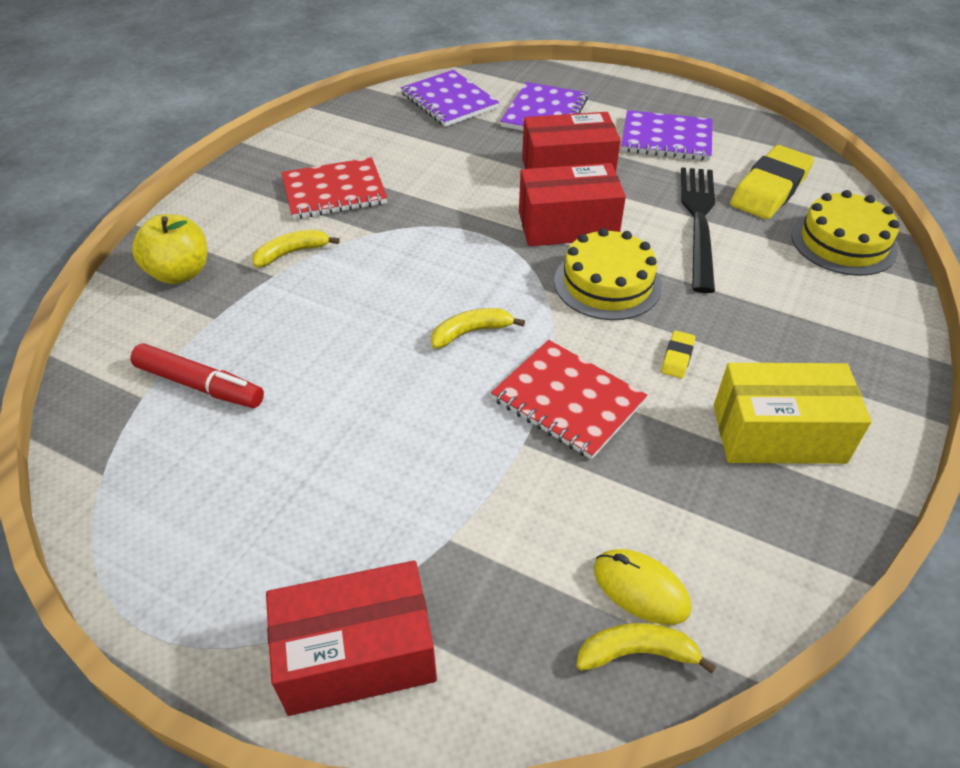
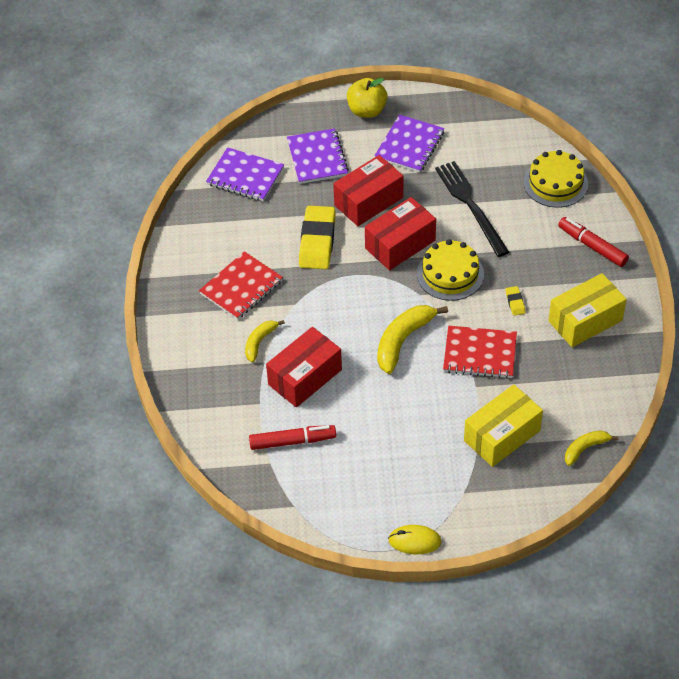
camera: 30 degrees left, 5 degrees up
(180, 273) = (208, 387): yellow apple -> yellow apple (367, 111)
(357, 654) = (479, 509): red box -> red box (305, 377)
(471, 332) = (403, 340): yellow banana -> yellow banana, size x1.71
(503, 543) = (502, 435): none -> yellow box
(640, 589) = (570, 423): yellow mouse -> yellow mouse (414, 541)
(666, 139) = (409, 145): purple notebook -> purple notebook turned 45 degrees counterclockwise
(770, 189) = (495, 160): yellow eraser -> yellow eraser (317, 241)
(855, 337) = (592, 246): none -> red marker

